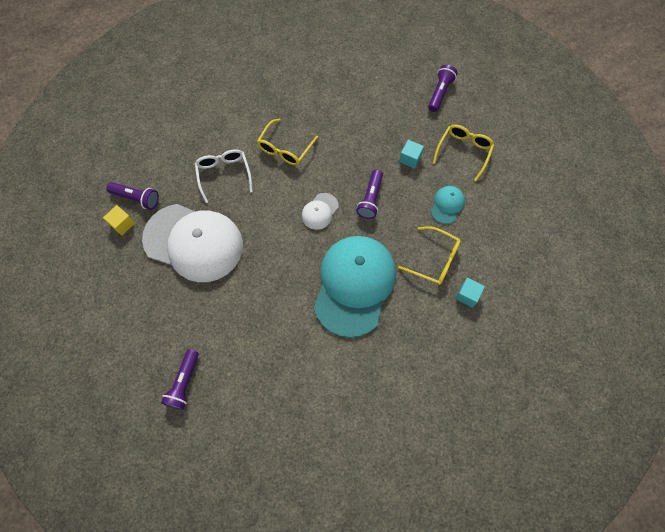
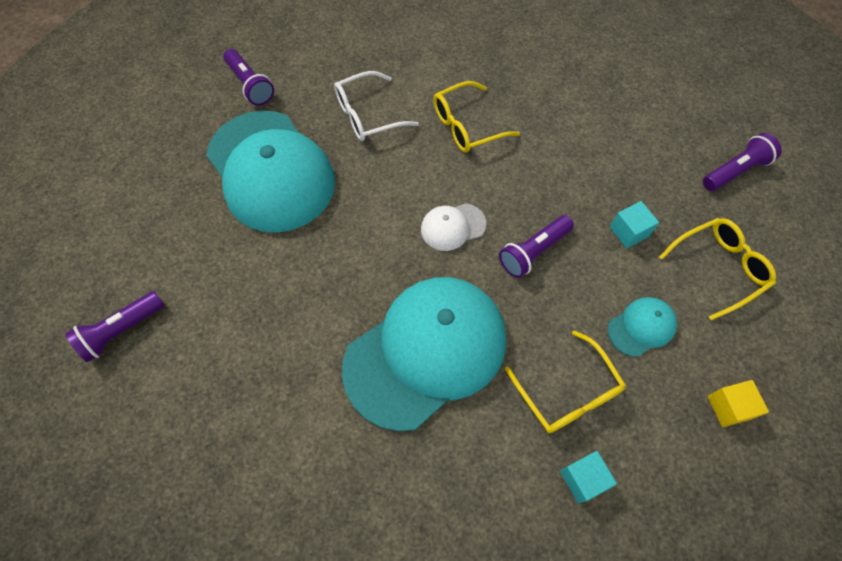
camera: 35 degrees right, 5 degrees down
(122, 224) = (212, 104): yellow cube -> yellow cube (729, 407)
(193, 242) = (270, 171): white cap -> turquoise cap
(224, 175) = (368, 115): white glasses -> white glasses turned 135 degrees counterclockwise

